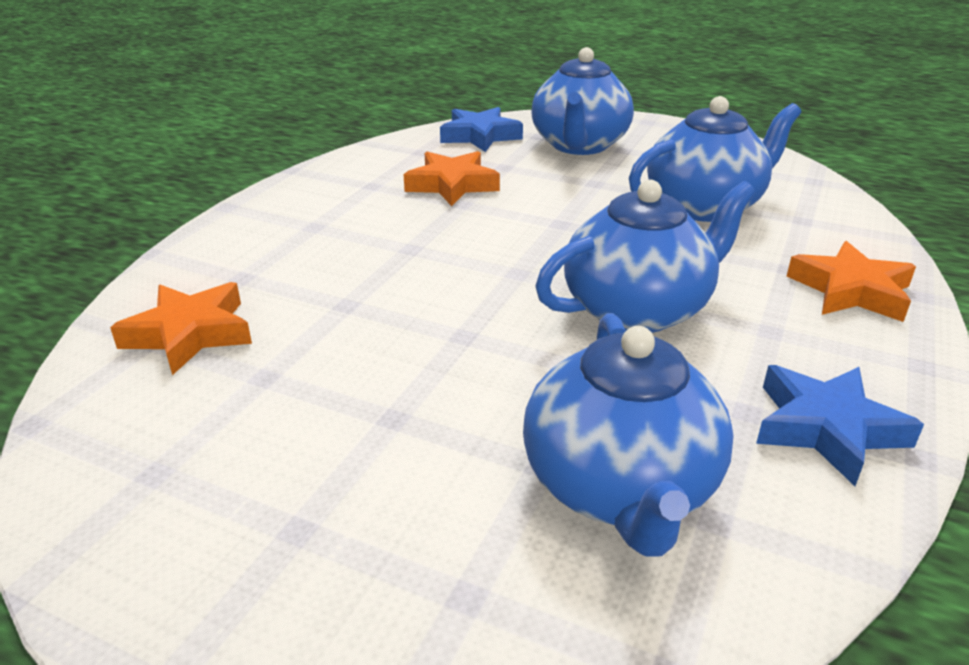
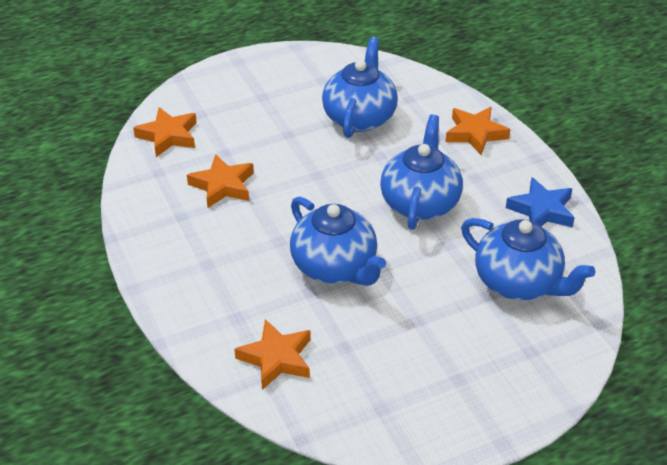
camera: 50 degrees left, 10 degrees up
(480, 136) = (168, 136): blue star -> orange star
(579, 145) = (235, 108): blue teapot -> blue teapot (335, 267)

